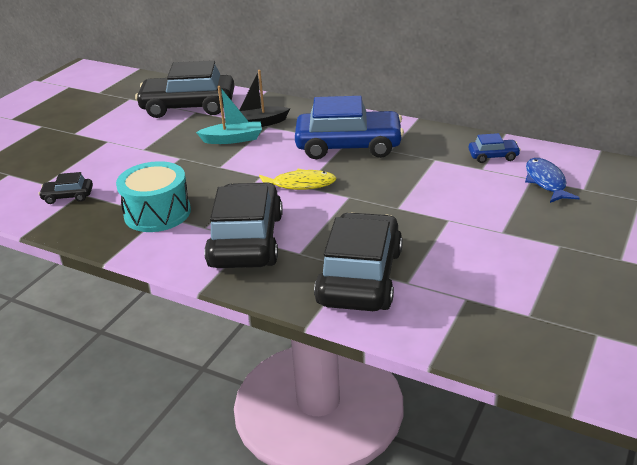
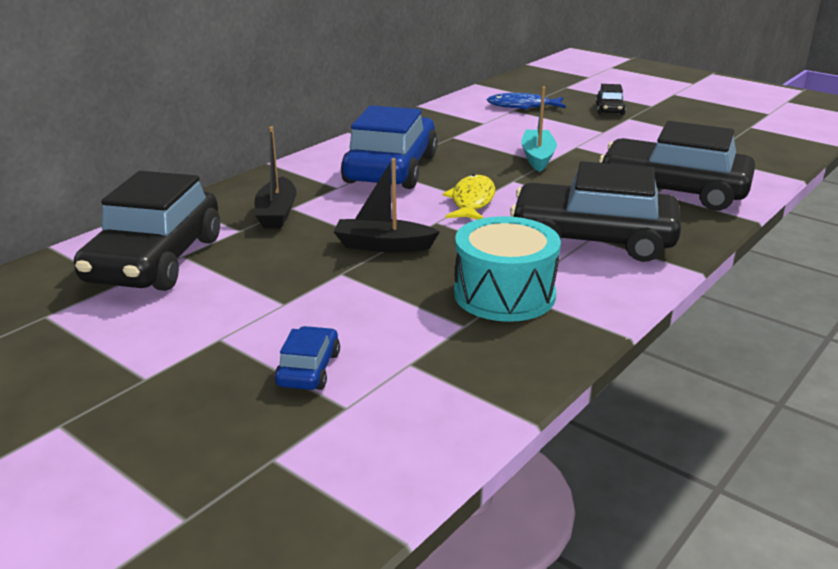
camera: 80 degrees left, 5 degrees down
(68, 196) = (412, 376): black car -> black car (609, 109)
(218, 164) = (383, 246): none -> black boat
(232, 139) = (312, 232): turquoise boat -> turquoise boat (537, 157)
(493, 156) = (462, 115): blue car -> blue car (309, 369)

